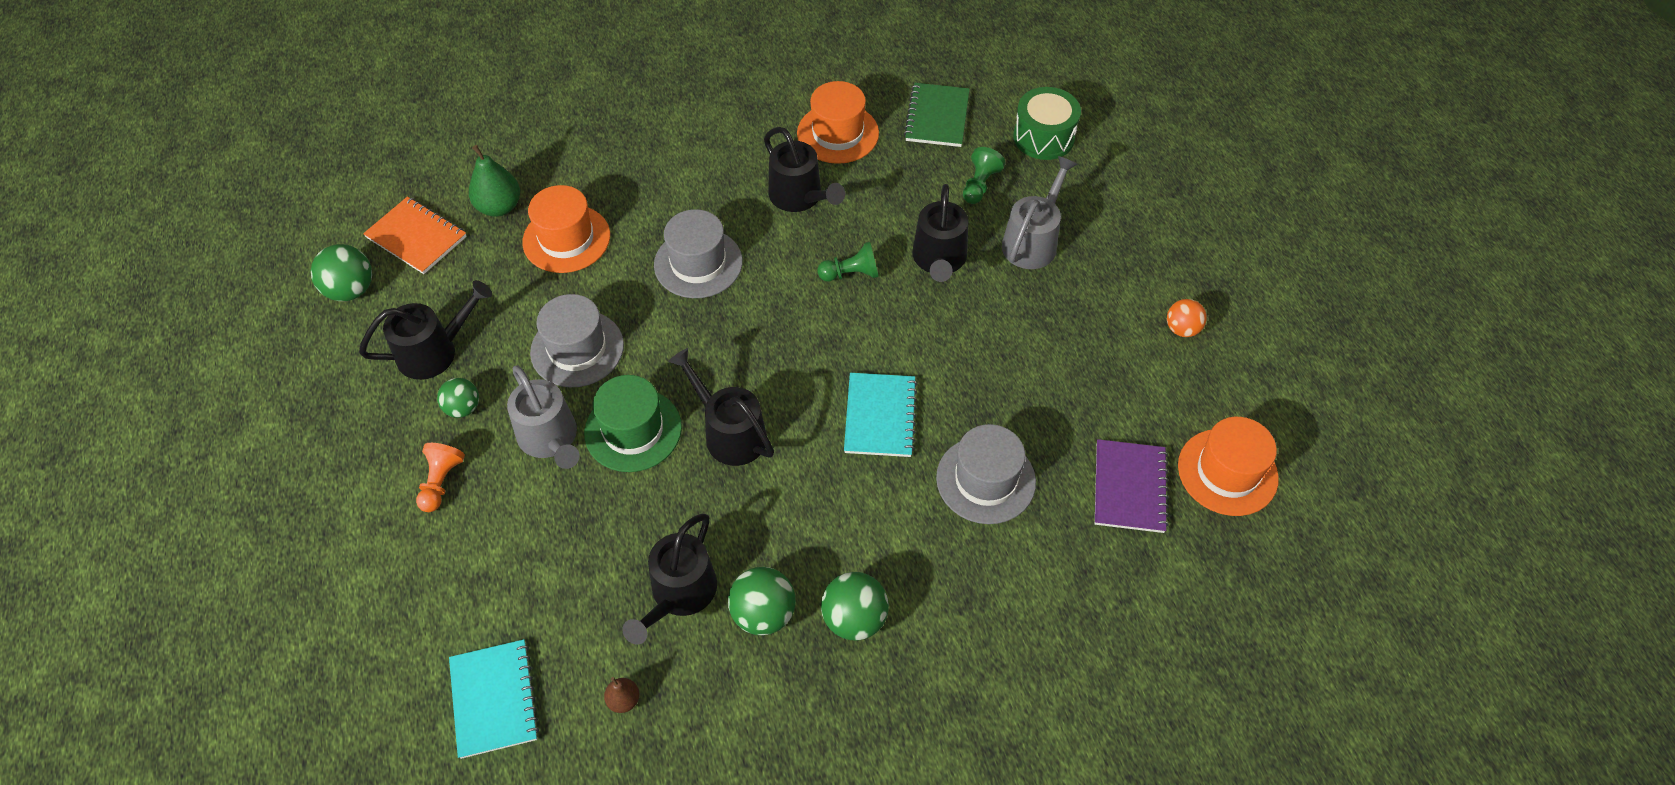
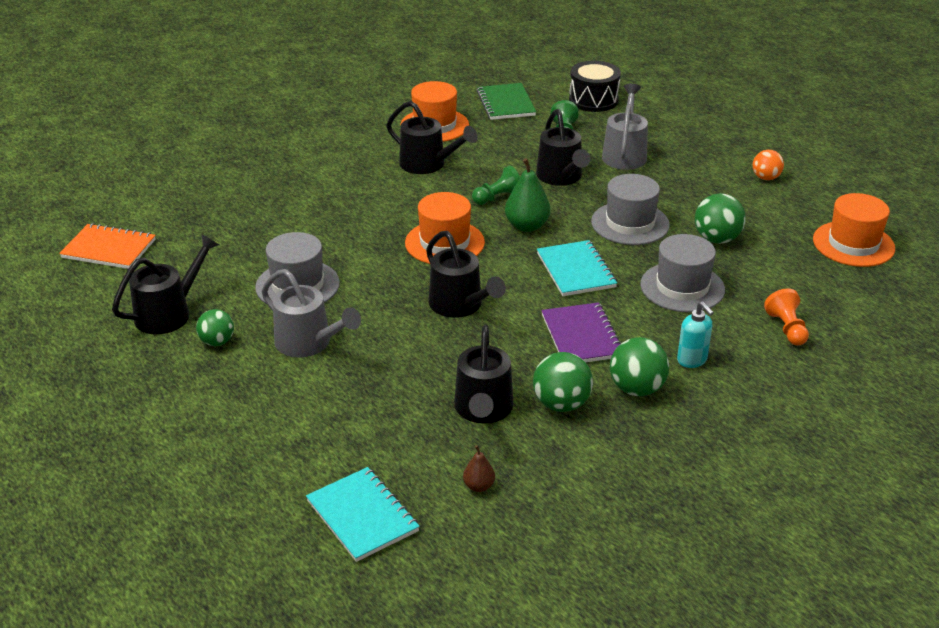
camera: 20 degrees left, 20 degrees down
(351, 290) = (66, 292): green ball -> green ball (716, 239)
(441, 482) = (225, 392): orange pawn -> orange pawn (787, 328)
(499, 207) = (174, 217): green pear -> green pear (527, 226)
(566, 239) = (246, 224): orange hat -> orange hat (444, 243)
(633, 430) = (378, 322): green hat -> none
(698, 263) = (369, 216): grey hat -> grey hat (630, 223)
(729, 432) = (460, 306): black watering can -> black watering can turned 150 degrees counterclockwise
(937, 596) = (692, 360): none -> turquoise soap dispenser
(1043, 137) = (593, 100): green drum -> black drum
(1129, 487) = (790, 267): purple notebook -> purple notebook (581, 336)

